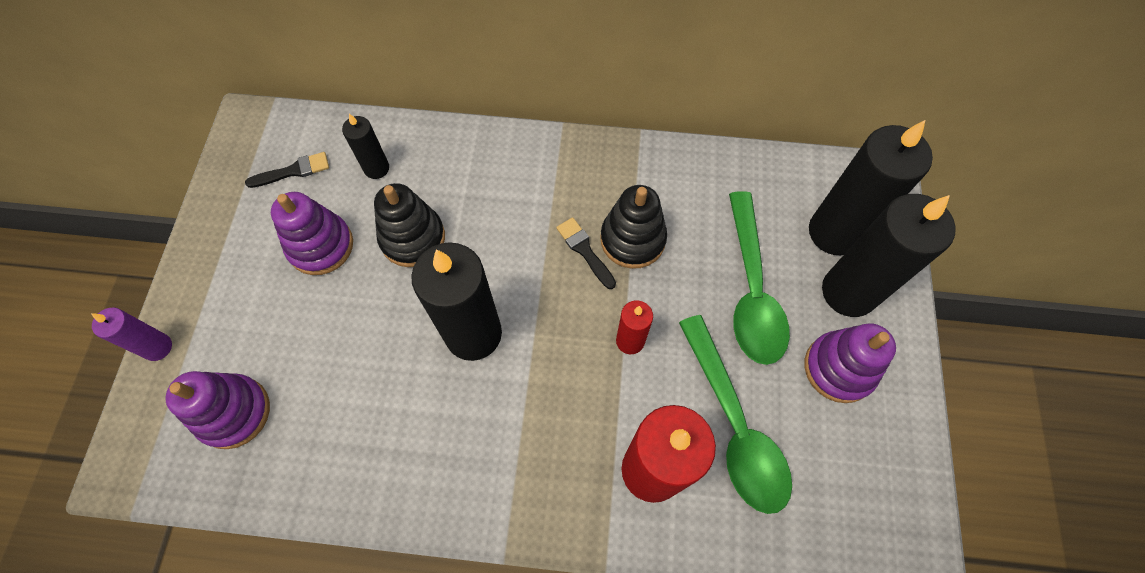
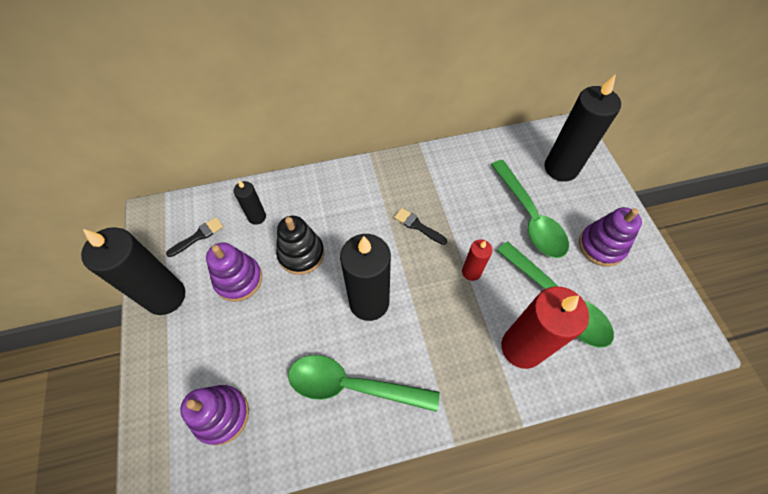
camera: 20 degrees left, 5 degrees down
(158, 347) = (144, 390): purple candle -> none
(406, 436) = (352, 386): none -> green spoon
(632, 239) = (444, 210): black stacking toy -> none
(848, 292) = (585, 200): black candle -> black candle (166, 296)

